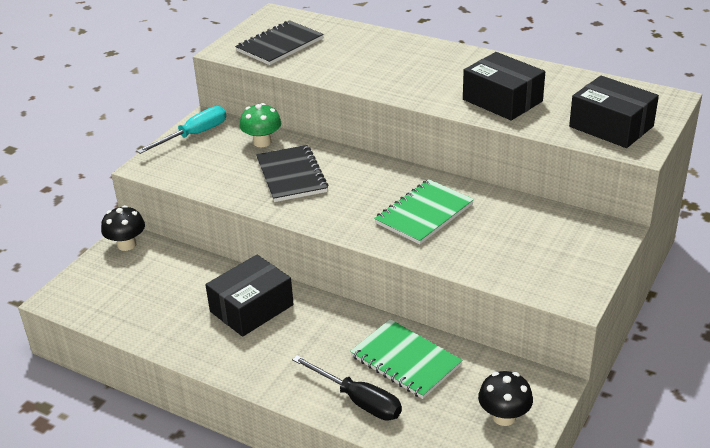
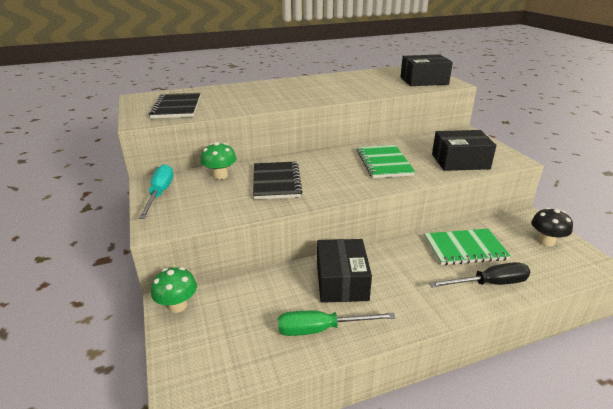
camera: 50 degrees left, 5 degrees down
(126, 245) = (177, 305): black mushroom -> green mushroom
(178, 329) = (321, 329): none -> green screwdriver
(291, 175) = (276, 182): black notebook -> black notebook turned 60 degrees clockwise
(502, 100) = (359, 88): black box -> black box (460, 161)

